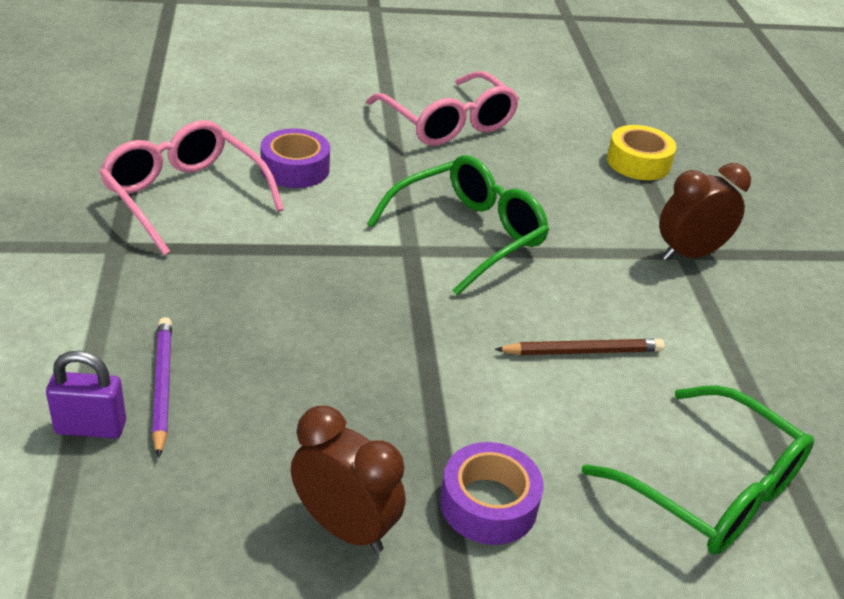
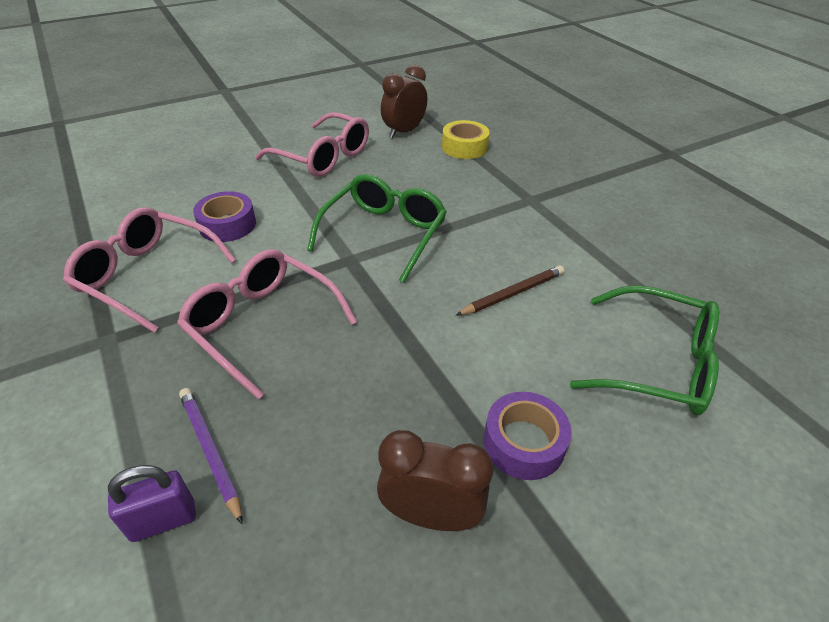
camera: 20 degrees left, 5 degrees up
(276, 286) = (263, 325): none -> pink glasses
(689, 254) = (534, 199): brown clock -> brown clock (404, 132)

